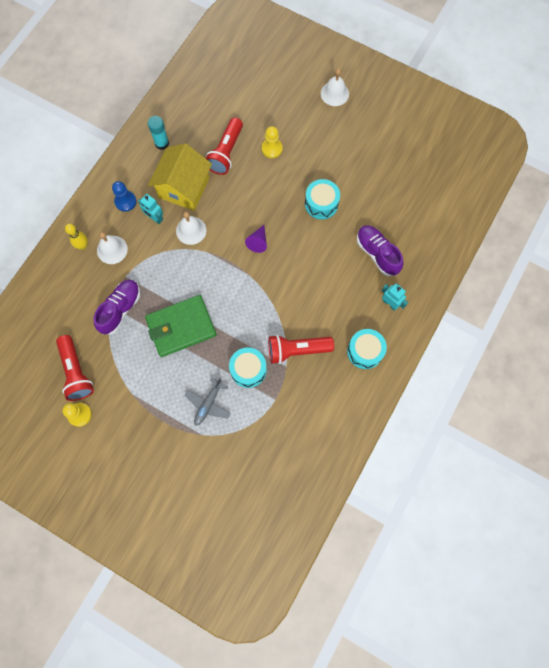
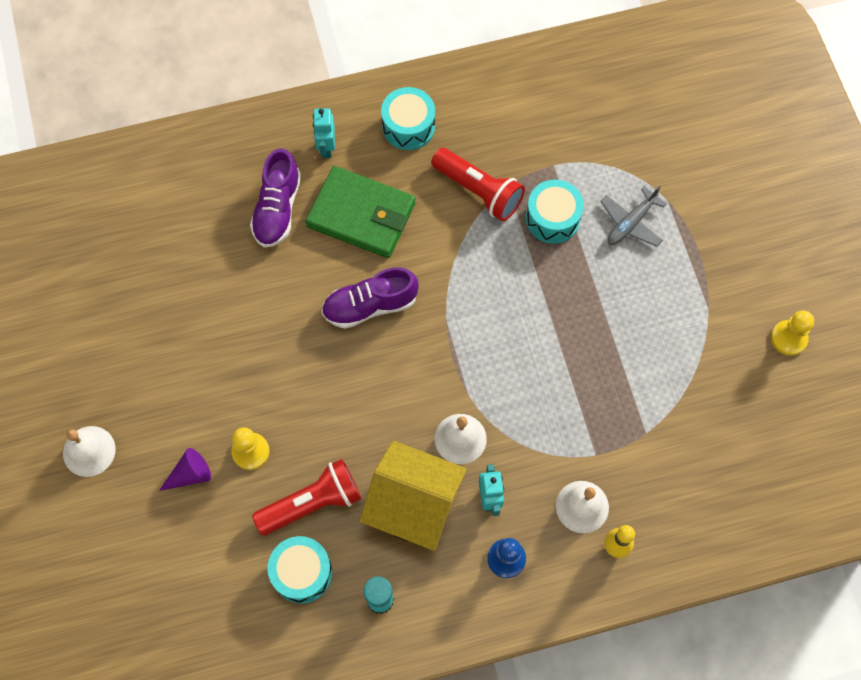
camera: 135 degrees left, 5 degrees down
(76, 372) = (754, 391): red flashlight -> none
(120, 309) = (638, 418): purple shoe -> purple shoe (370, 306)
(181, 327) = (584, 331): green wallet -> green wallet (361, 214)
(184, 188) = (414, 505): yellow house -> yellow house turned 45 degrees clockwise
(208, 404) = (631, 223): grey plane -> grey plane turned 150 degrees clockwise
(258, 242) = (395, 348): purple cone -> purple cone (190, 474)
(321, 204) = (272, 323): turquoise drum -> turquoise drum (302, 573)

